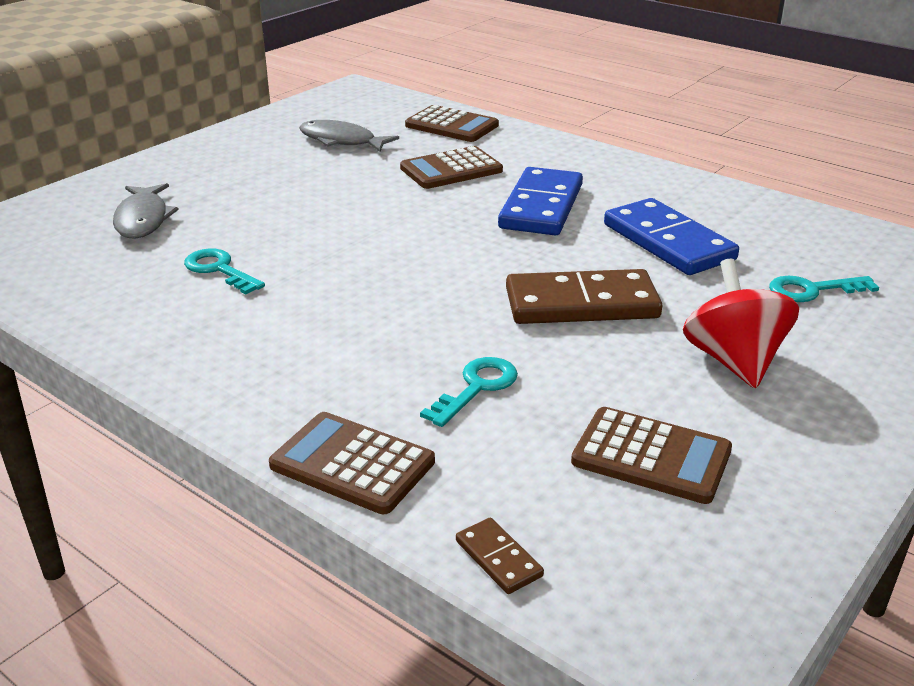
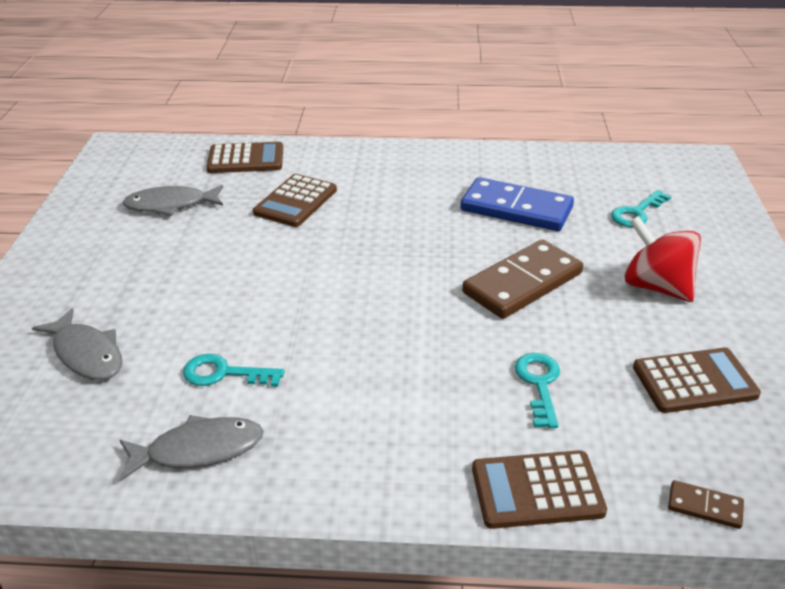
camera: 35 degrees left, 5 degrees up
(131, 312) = (198, 450): none -> grey fish
(541, 207) = (401, 211): blue domino -> none

